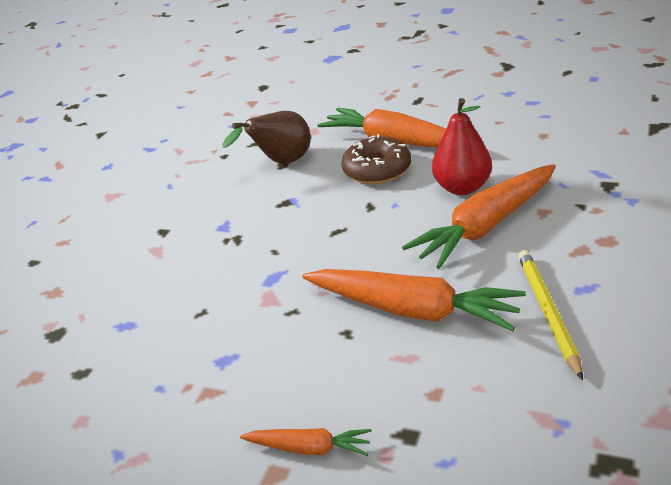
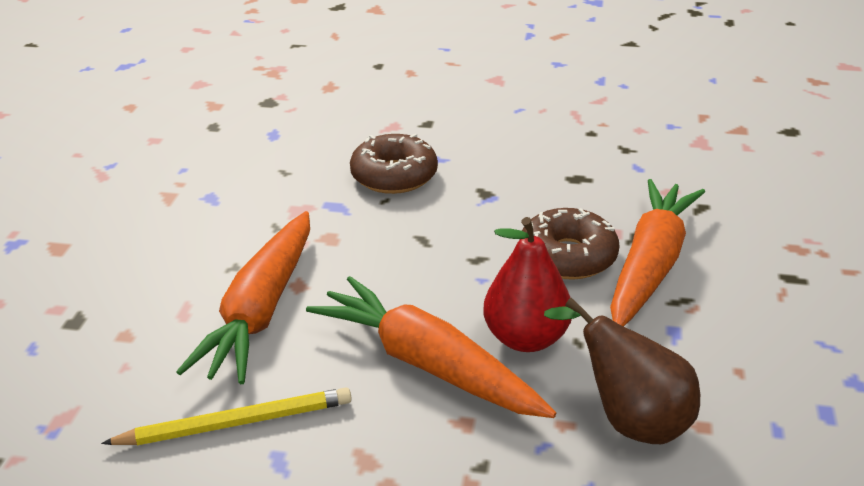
camera: 75 degrees right, 0 degrees up
(240, 247) = (394, 176): none -> brown donut
(282, 163) = (578, 177): brown pear -> brown pear (630, 420)
(309, 448) = (80, 262): orange carrot -> none

